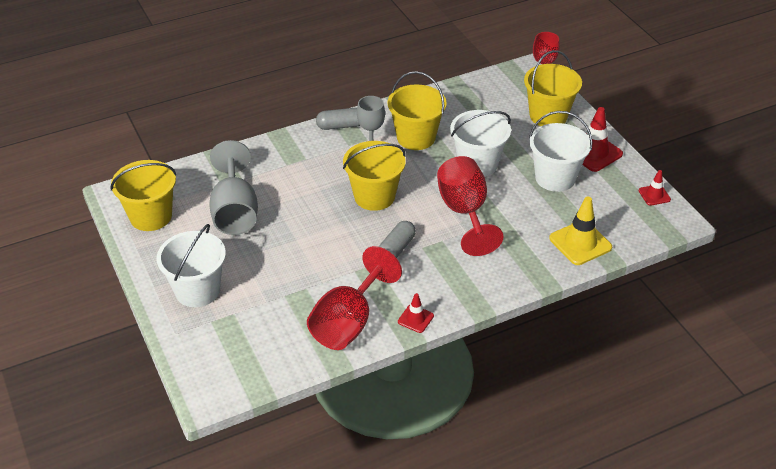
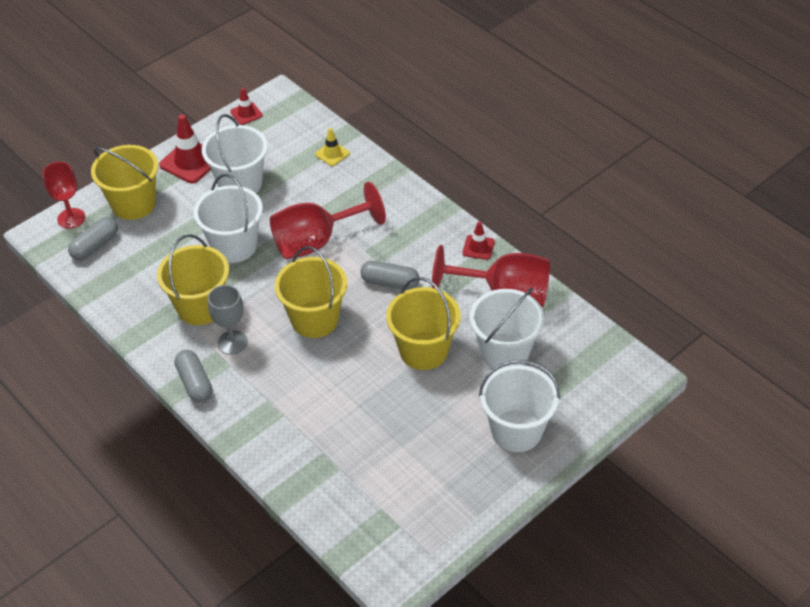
camera: 105 degrees left, 5 degrees up
(151, 216) = (420, 522): yellow bucket -> yellow bucket (423, 351)
(235, 211) = (382, 439): grey goblet -> none
(282, 304) = (504, 352): none -> white bucket
(505, 92) = (95, 246): none -> grey capsule
(580, 243) = (332, 154): yellow traffic cone -> yellow traffic cone, size x0.56

